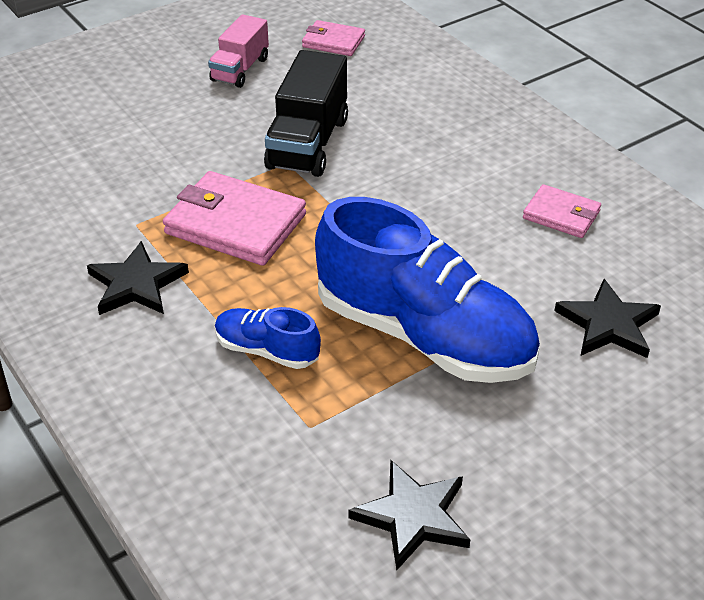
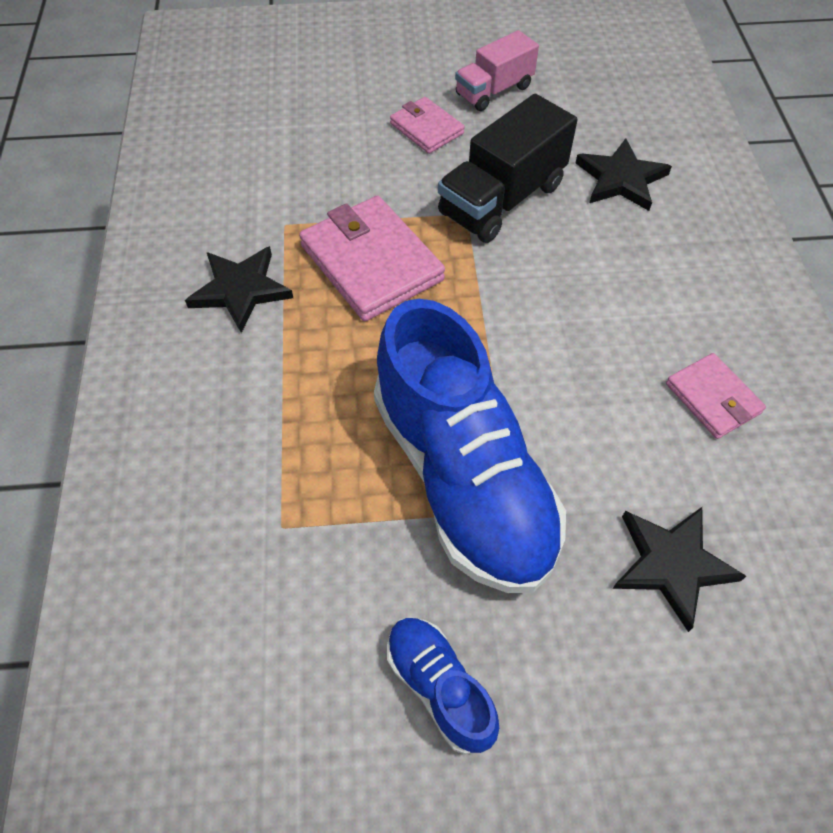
camera: 30 degrees right, 15 degrees up
(267, 350) = (302, 419): blue shoe -> blue shoe (439, 687)
(333, 42) = (607, 91): pink wallet -> pink wallet (426, 129)
(413, 517) = (304, 689): black star -> black star (621, 179)

